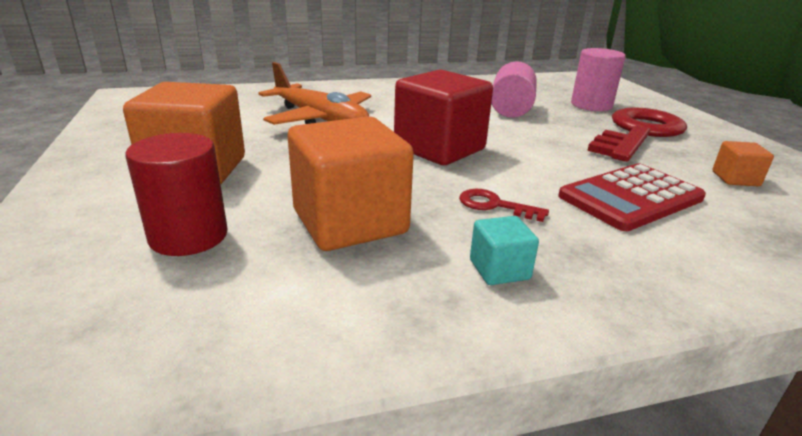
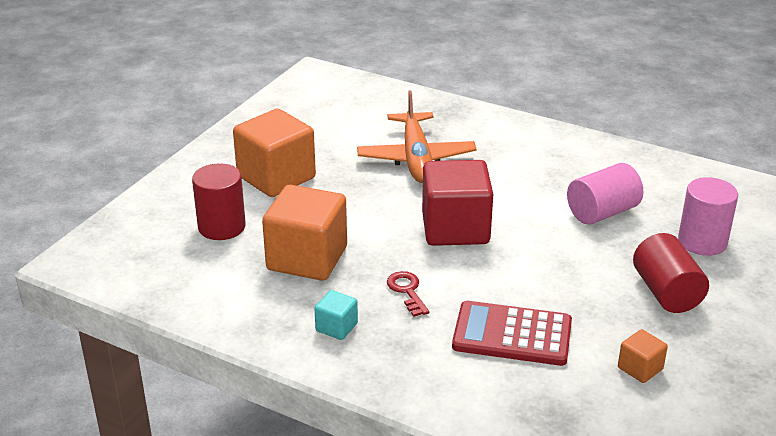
camera: 45 degrees right, 5 degrees up
(638, 133) = (666, 292): red key -> red cylinder

